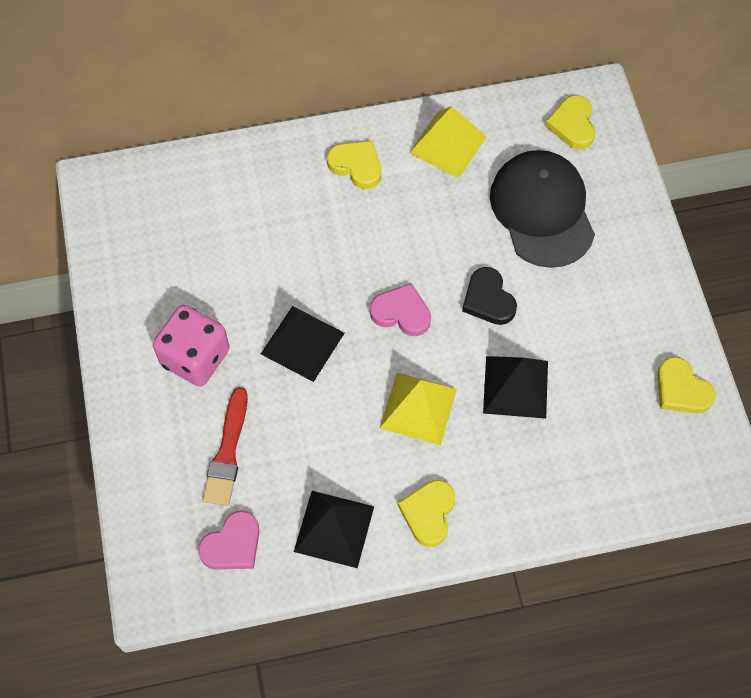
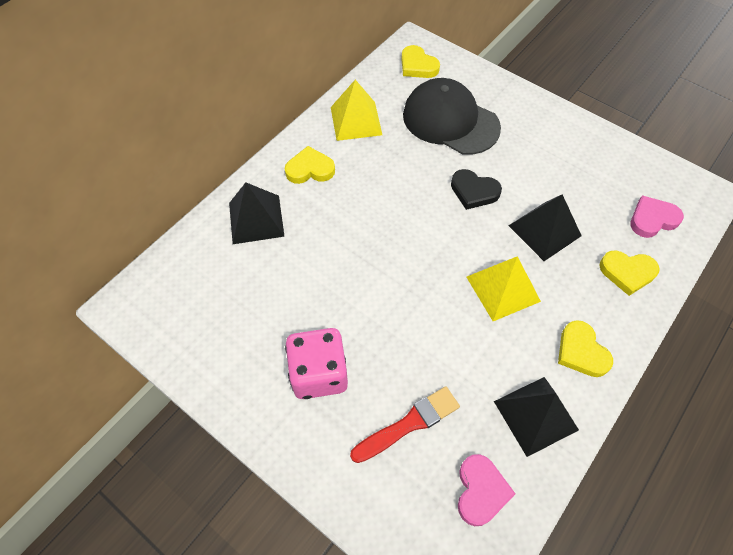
camera: 40 degrees left, 5 degrees down
(227, 452) = (409, 424): red brush -> red brush turned 90 degrees counterclockwise
(302, 343) = (386, 305): black pyramid -> black pyramid (256, 219)
(401, 313) = (430, 237): pink heart -> pink heart (652, 219)
(681, 389) = (631, 164): yellow heart -> yellow heart (627, 272)

